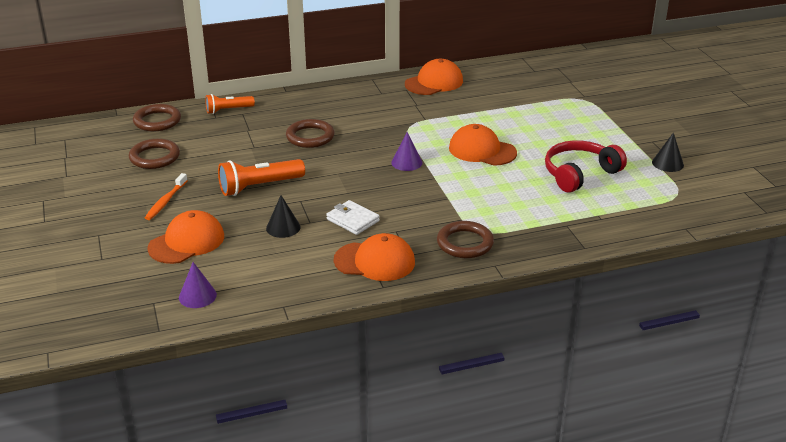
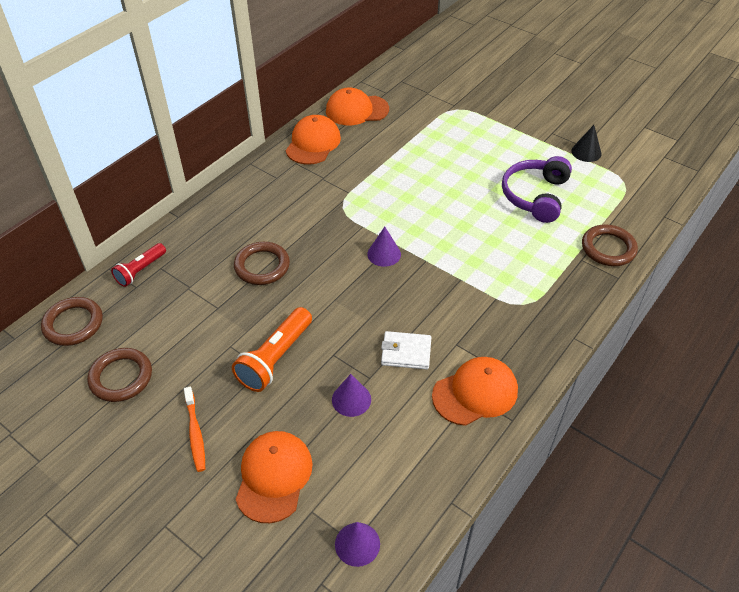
camera: 35 degrees left, 15 degrees up
(228, 110) = (140, 270): orange flashlight -> red flashlight
(283, 227) = (351, 399): black cone -> purple cone
(465, 243) = (526, 326): brown ring -> brown ring (608, 248)
(482, 150) = (434, 207): orange cap -> orange cap (357, 110)
(579, 174) = (535, 196): red headphones -> purple headphones

